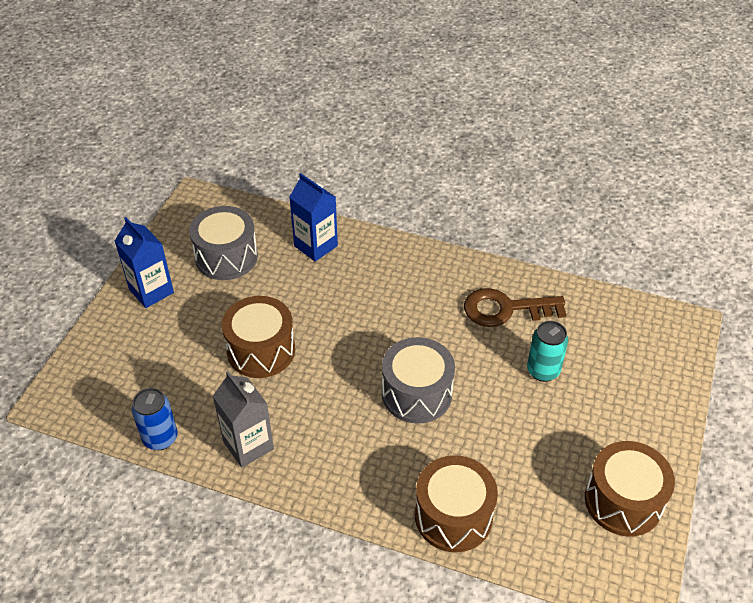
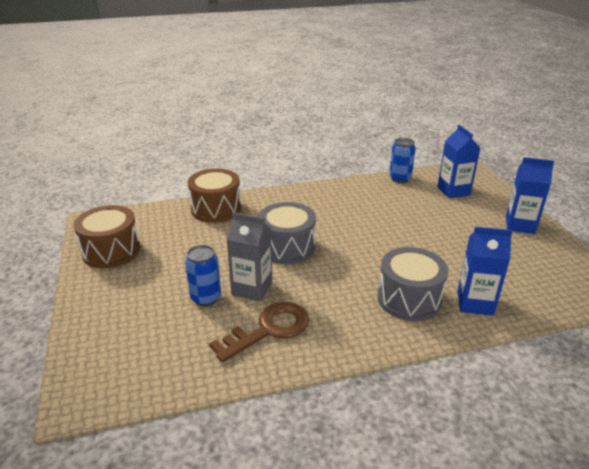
camera: 145 degrees right, 15 degrees down
(134, 376) = (453, 191): none -> blue carton
(226, 257) = (517, 264): grey drum -> grey drum (409, 299)
(248, 445) = (354, 192): grey carton -> grey carton (252, 288)
(261, 350) = (408, 227): brown drum -> none
(543, 371) = (206, 298): turquoise can -> blue can

